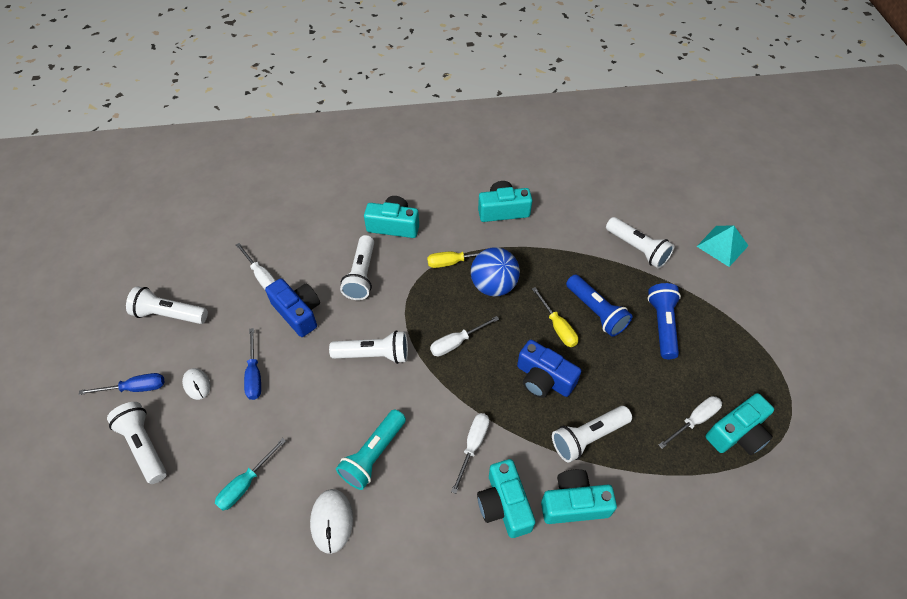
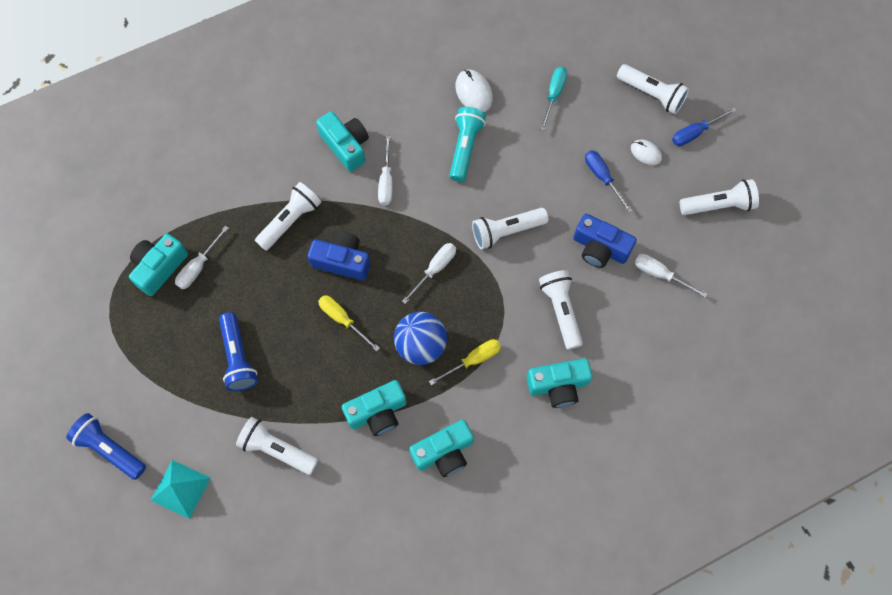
camera: 160 degrees right, 15 degrees up
(574, 503) = (291, 164): turquoise camera -> turquoise camera (377, 412)
(596, 312) = (307, 350): blue flashlight -> blue flashlight (110, 449)

